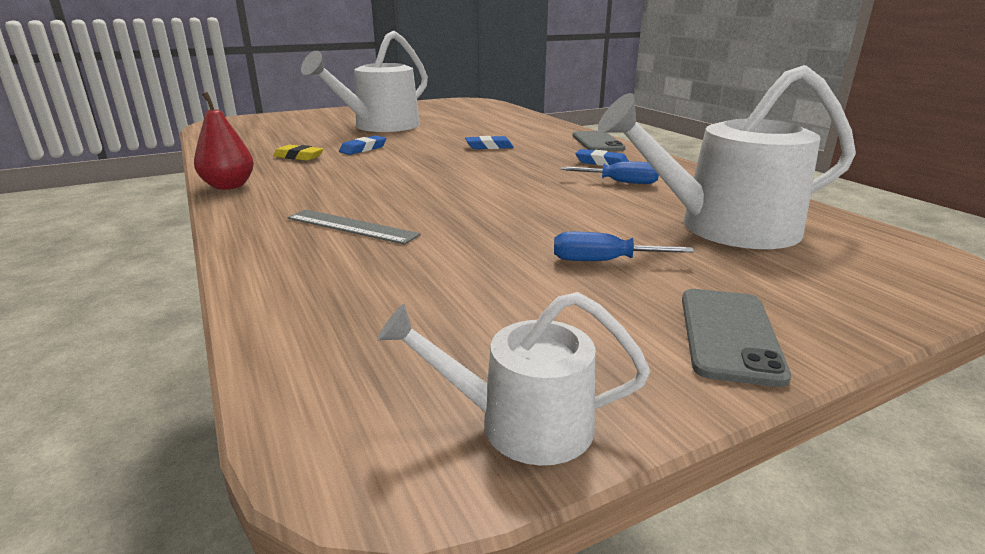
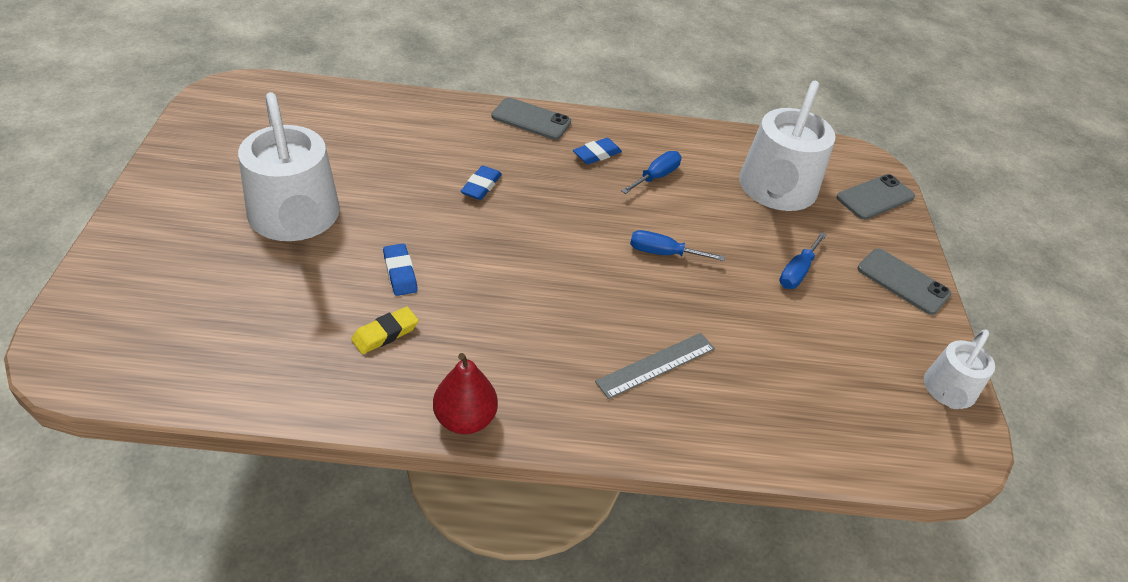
camera: 65 degrees left, 20 degrees up
(515, 202) = (663, 253): none -> blue screwdriver
(873, 283) = (875, 197): none -> grey phone

